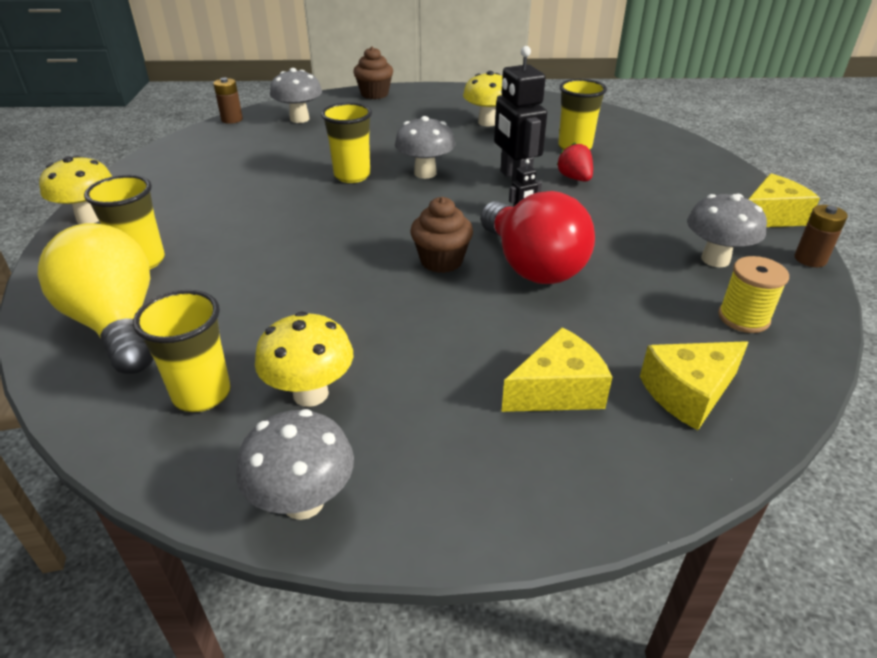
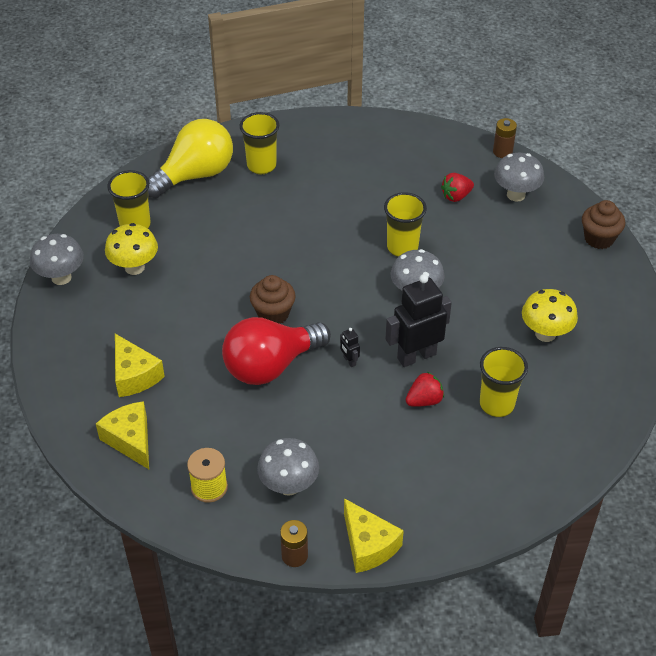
camera: 85 degrees right, 10 degrees up
(90, 218) = (314, 125): yellow mushroom -> none
(285, 144) = (456, 196): none -> red strawberry

